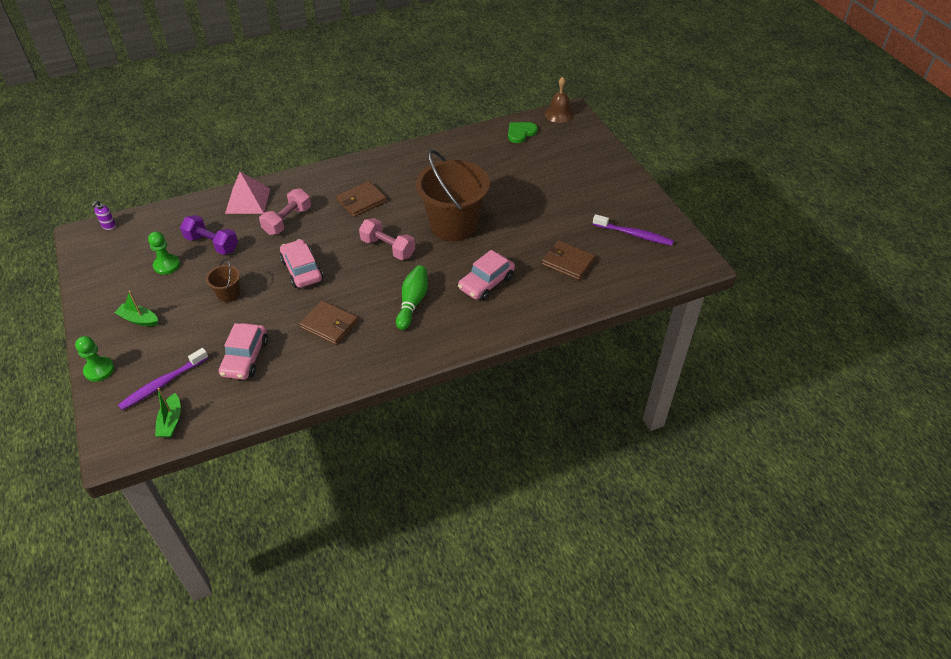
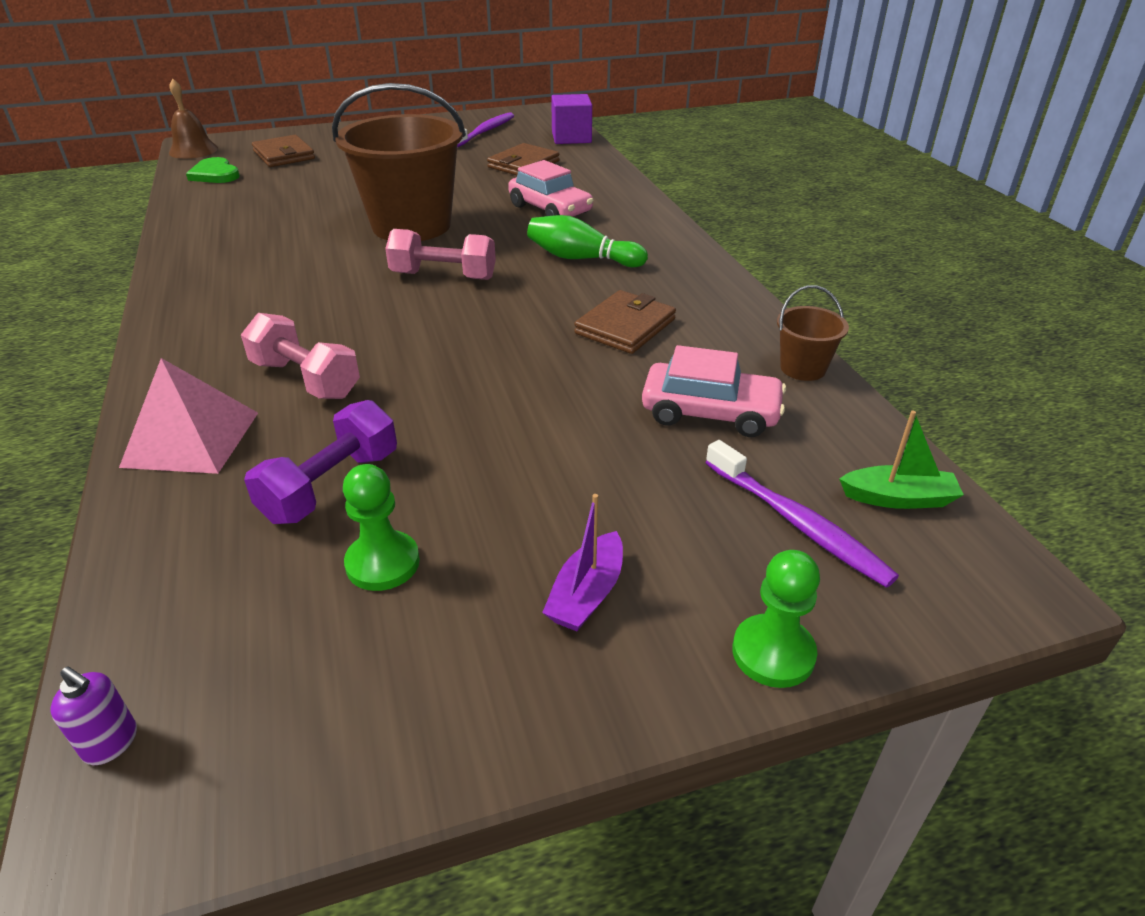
camera: 85 degrees left, 10 degrees down
(139, 319) = (587, 594): green boat -> purple boat
(228, 294) = (521, 446): brown bucket -> brown bucket (803, 368)
(302, 270) = (472, 357): pink car -> none
(362, 201) = (296, 299): brown wallet -> brown wallet (284, 155)
(388, 248) = (443, 276): pink dumbbell -> pink dumbbell turned 60 degrees clockwise
(635, 283) = (571, 138): none -> purple cube

